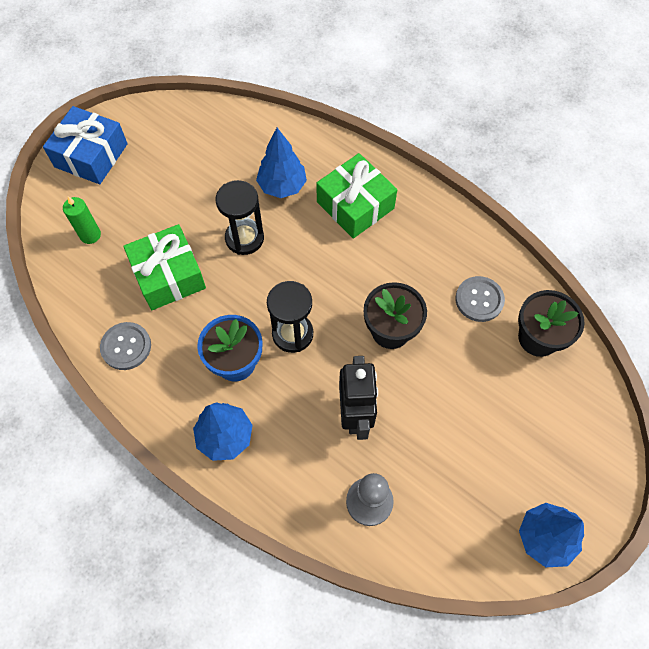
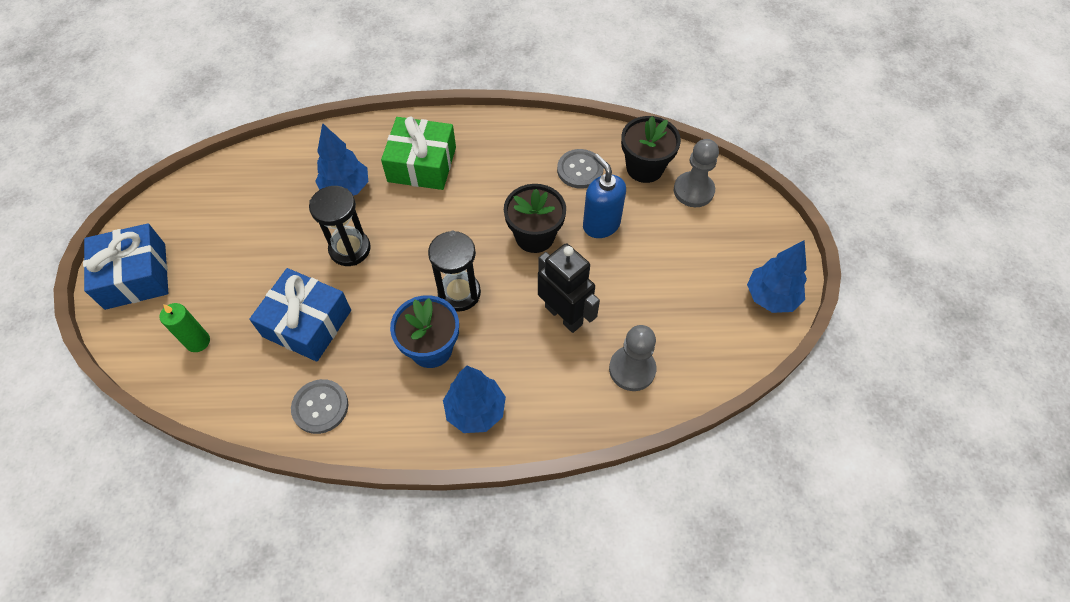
camera: 40 degrees left, 5 degrees down
(168, 275) = (307, 323): green gift -> blue gift
(454, 361) = (601, 225): none -> blue soap dispenser
(563, 390) = (693, 191): none -> grey pawn

